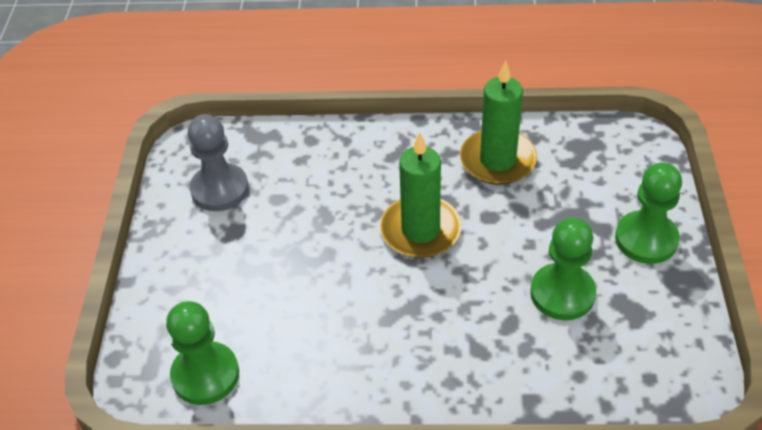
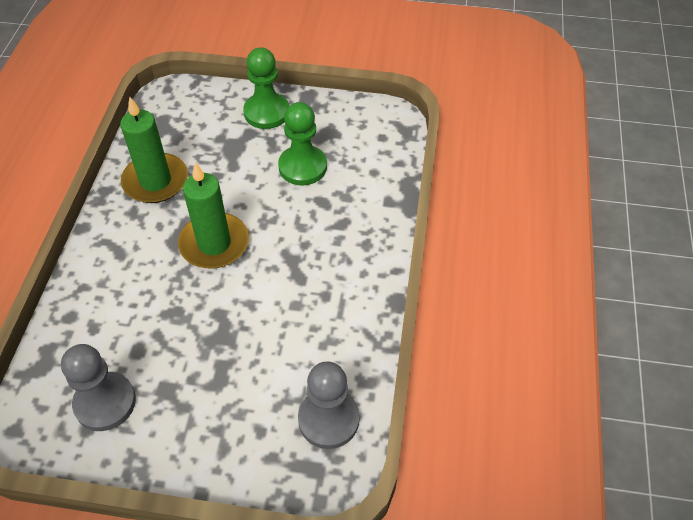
camera: 85 degrees left, 5 degrees up
(205, 375) = (328, 419): green pawn -> grey pawn

